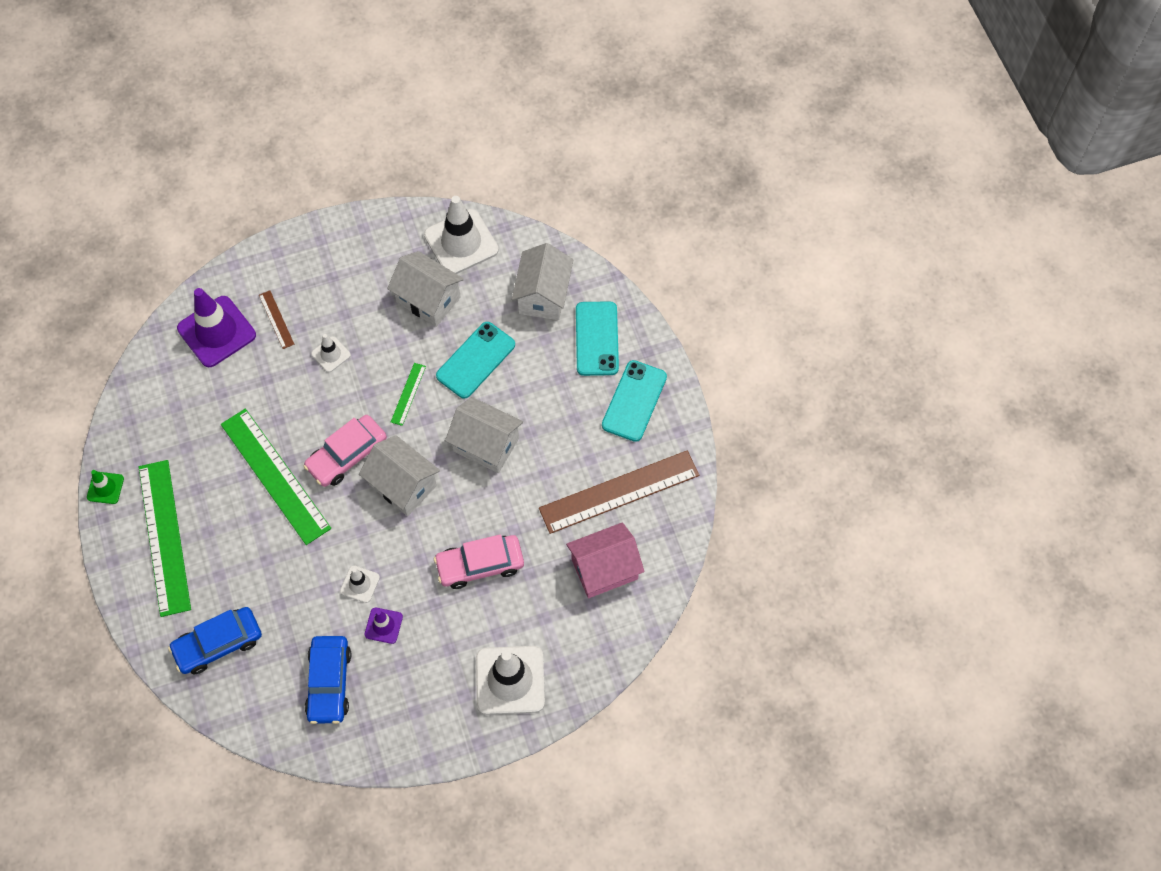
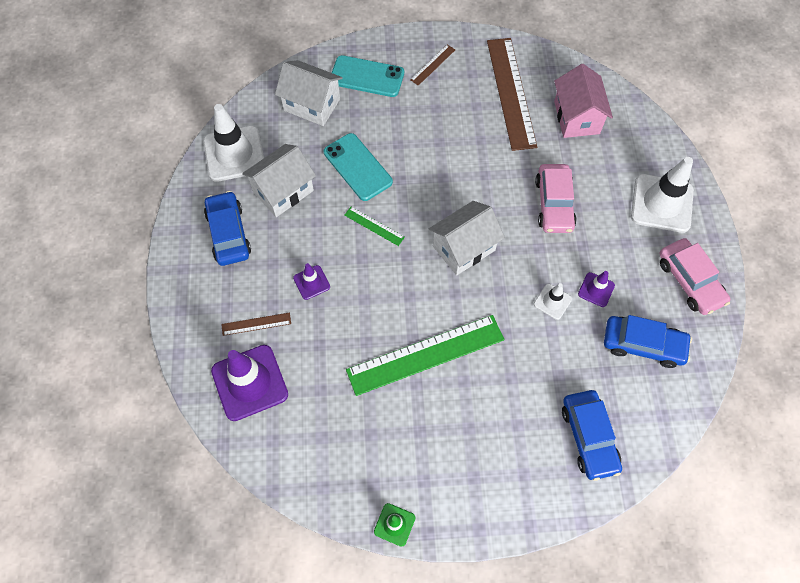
camera: 75 degrees left, 0 degrees up
(164, 537) = (465, 472): green ruler -> none
(331, 354) = (311, 282): white traffic cone -> purple traffic cone
(347, 455) = (421, 288): pink car -> pink car (690, 281)
(367, 266) = (229, 233): none -> blue car
(486, 444) = (442, 176): white house -> none
(634, 401) = (432, 64): turquoise phone -> brown ruler

